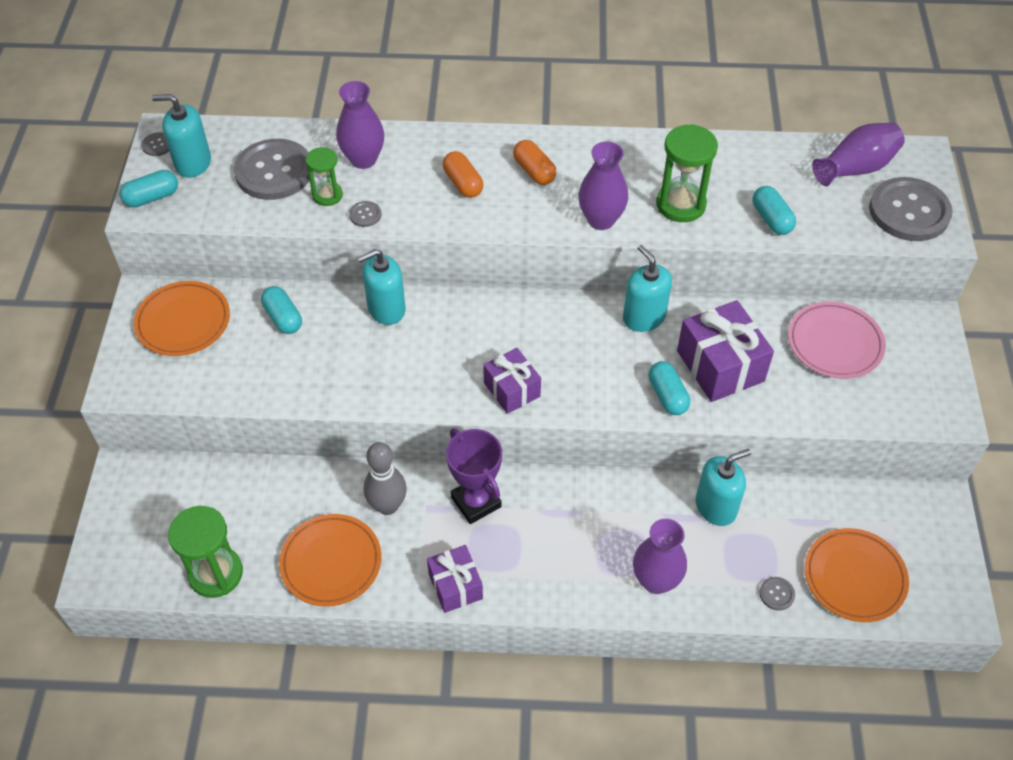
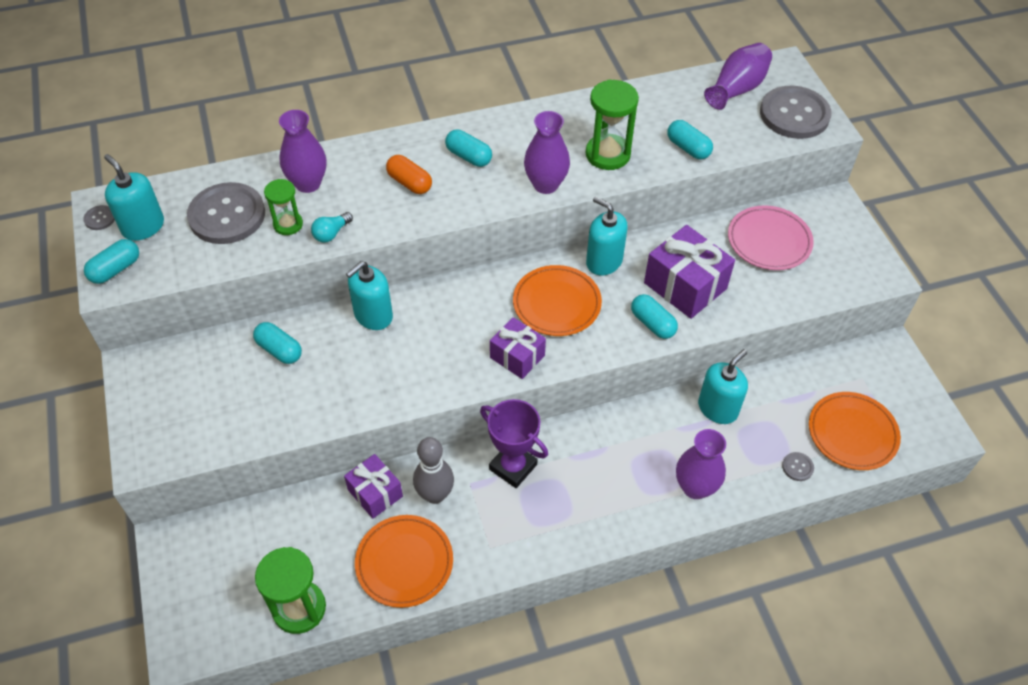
camera: 20 degrees left, 0 degrees up
(183, 322) = (183, 380): orange plate -> orange plate (556, 304)
(193, 163) = (143, 227): turquoise soap dispenser -> turquoise soap dispenser turned 60 degrees clockwise
(365, 215) = (331, 233): grey button -> turquoise light bulb
(455, 586) = (526, 548): purple gift -> purple gift (375, 493)
(534, 171) = (468, 156): orange capsule -> turquoise capsule

